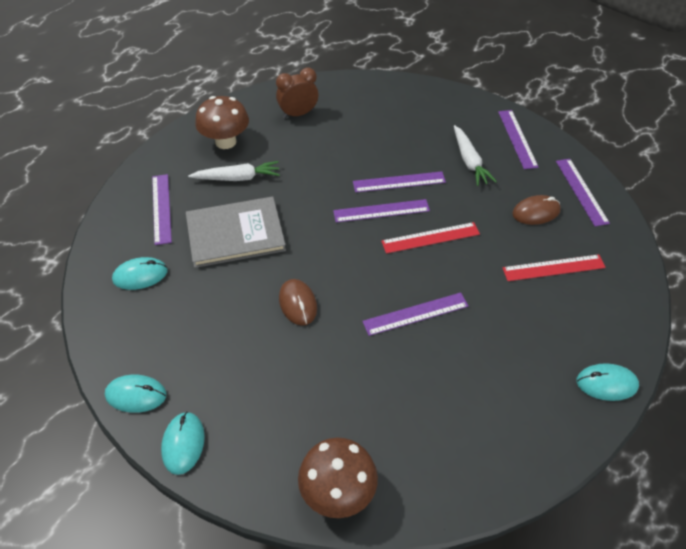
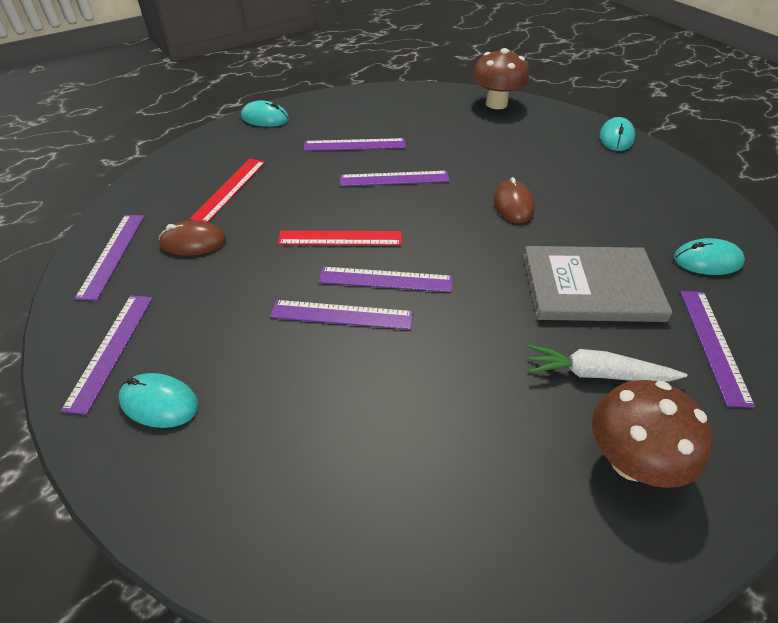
camera: 165 degrees left, 5 degrees down
(136, 395) = (668, 168): turquoise mouse -> turquoise mouse (159, 403)
(298, 114) = (476, 507): brown clock -> none
(469, 161) = (217, 326): white carrot -> none
(478, 357) = (354, 145): none -> purple ruler
(553, 268) = (229, 189): red ruler -> red ruler turned 75 degrees counterclockwise

